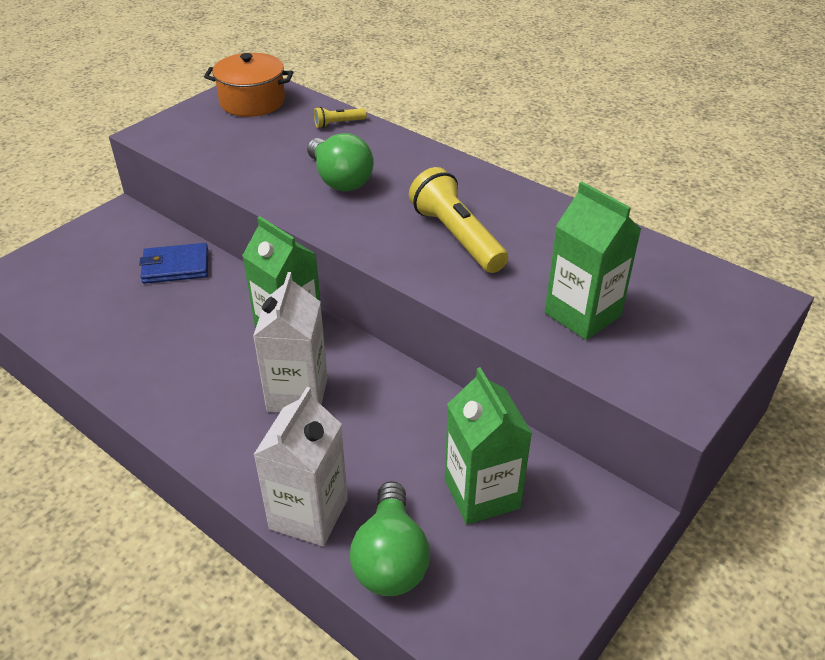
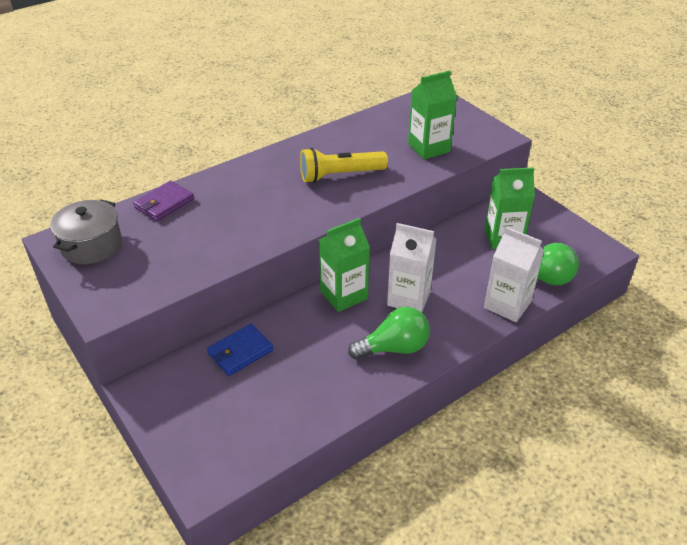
camera: 75 degrees left, 0 degrees up
(175, 267) = (240, 352): blue wallet -> blue wallet turned 45 degrees clockwise
(252, 102) = (91, 245): orange pot -> grey pot
(338, 123) = (164, 203): yellow flashlight -> purple wallet
(340, 180) = (246, 213): green light bulb -> green light bulb (394, 348)

